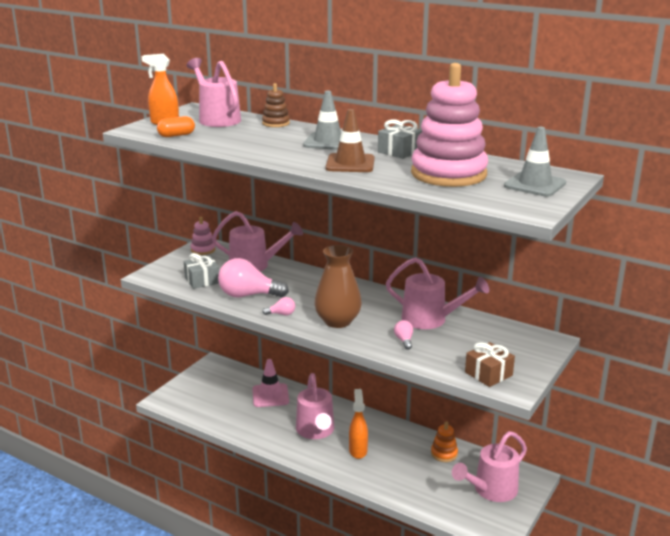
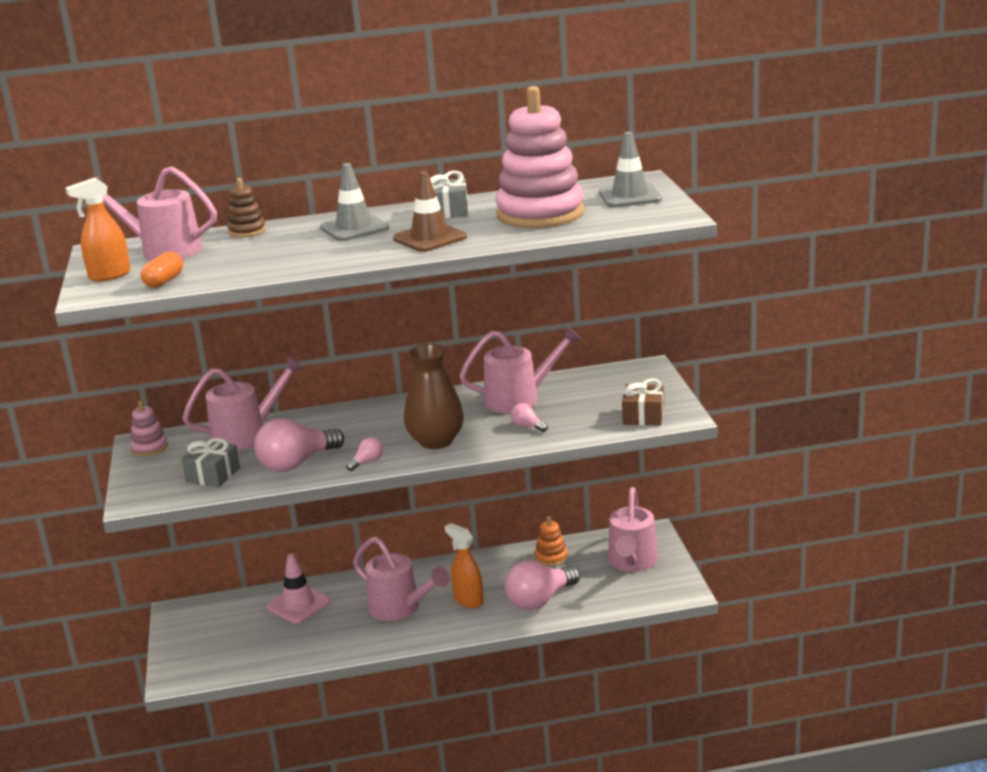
camera: 40 degrees left, 0 degrees up
(398, 478) = (540, 600): none -> pink light bulb

